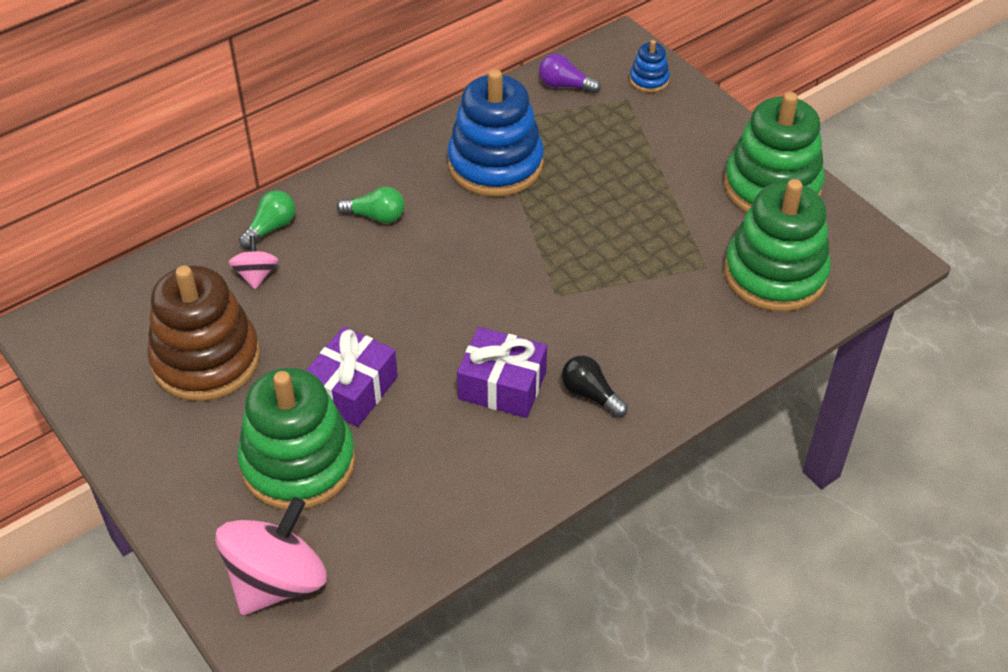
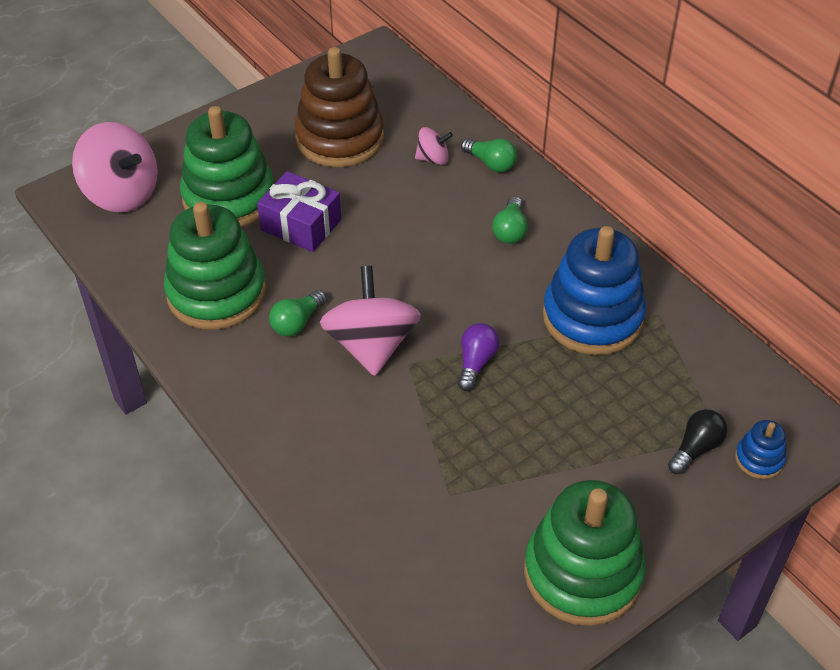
camera: 90 degrees right, 0 degrees up
(502, 385) = (297, 322): purple gift -> green light bulb
(533, 323) = (371, 345): none -> pink spinning top
(565, 85) = (731, 377): purple light bulb -> purple light bulb (476, 363)
(590, 395) = (281, 387): black light bulb -> black light bulb (695, 448)
(775, 274) = (439, 560): green stacking toy -> green stacking toy (216, 293)

